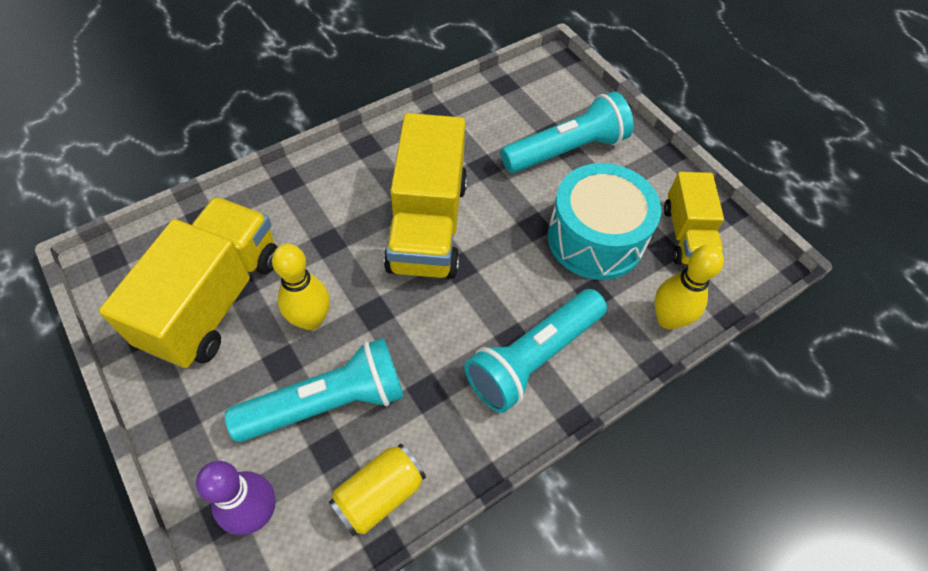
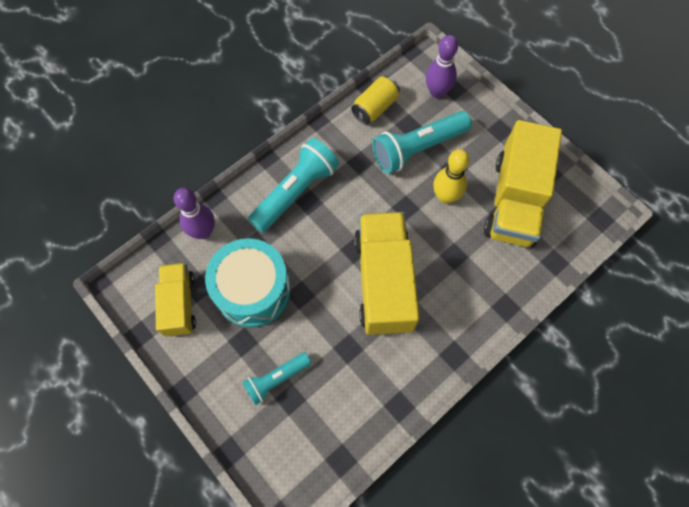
camera: 175 degrees right, 10 degrees up
(567, 150) = (276, 379): turquoise flashlight -> turquoise flashlight, size x0.59
(668, 319) = (203, 231): yellow bowling pin -> purple bowling pin

